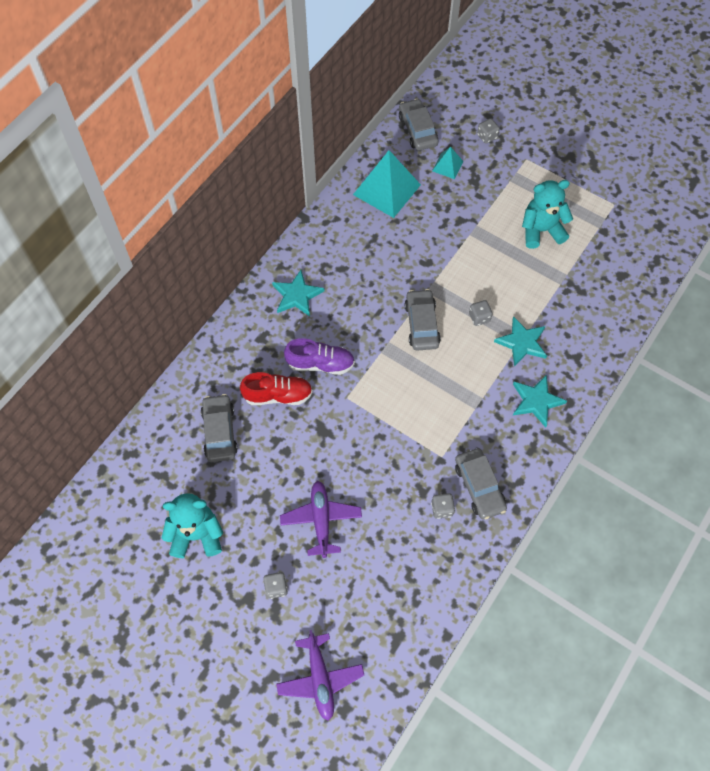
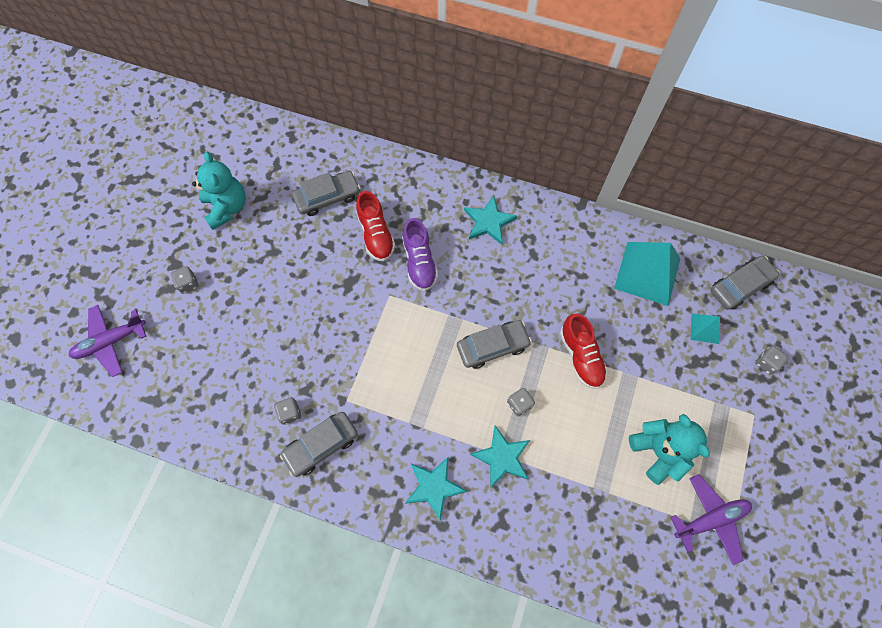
camera: 75 degrees right, 5 degrees up
(321, 520) = (258, 304): purple plane -> purple plane (710, 519)
(448, 260) = (581, 356): none -> red shoe

